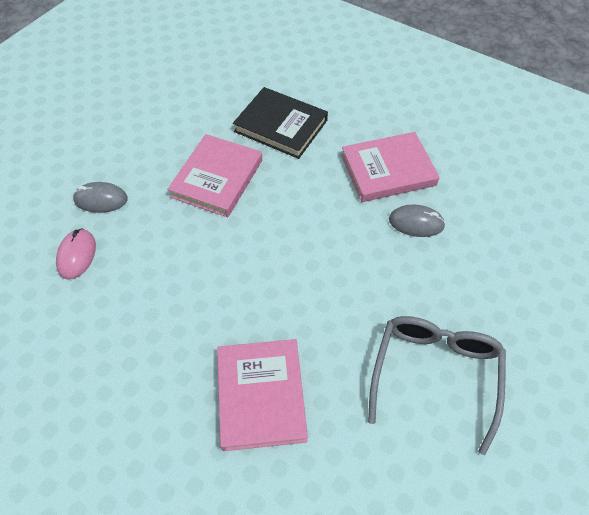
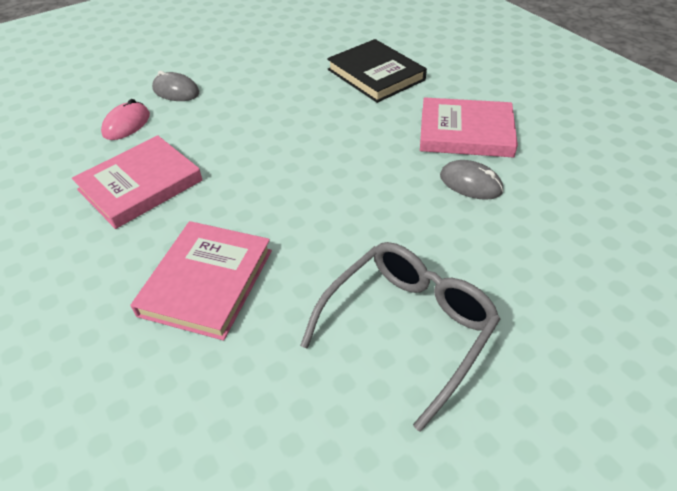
camera: 25 degrees right, 10 degrees down
(217, 178) = (288, 99): pink book -> pink book (140, 185)

